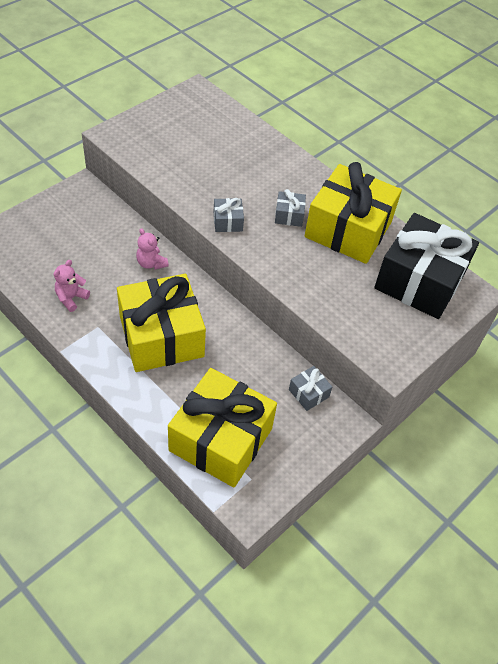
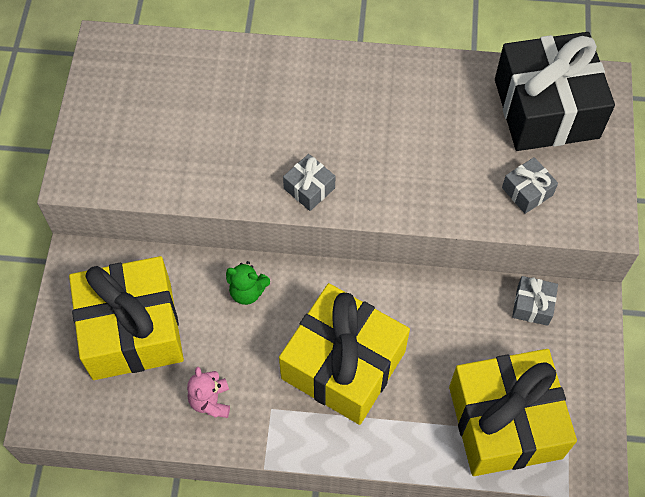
camera: 35 degrees left, 10 degrees up
(151, 263) = (247, 291): pink teddy bear -> green teddy bear
(289, 215) = (359, 131): grey gift -> grey gift (527, 191)
(348, 229) = (430, 102): yellow gift -> yellow gift (132, 330)

